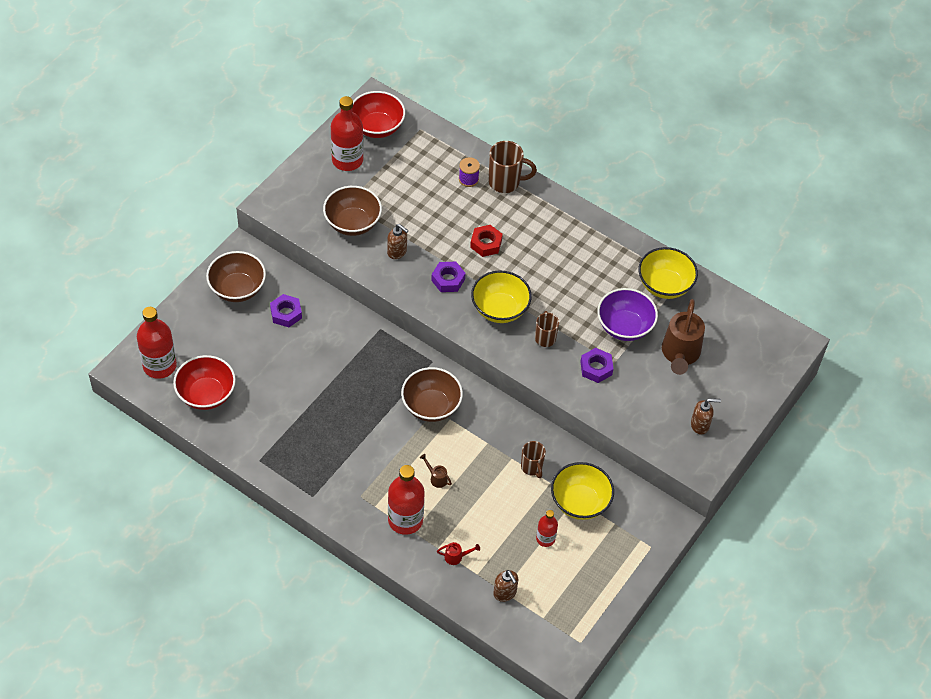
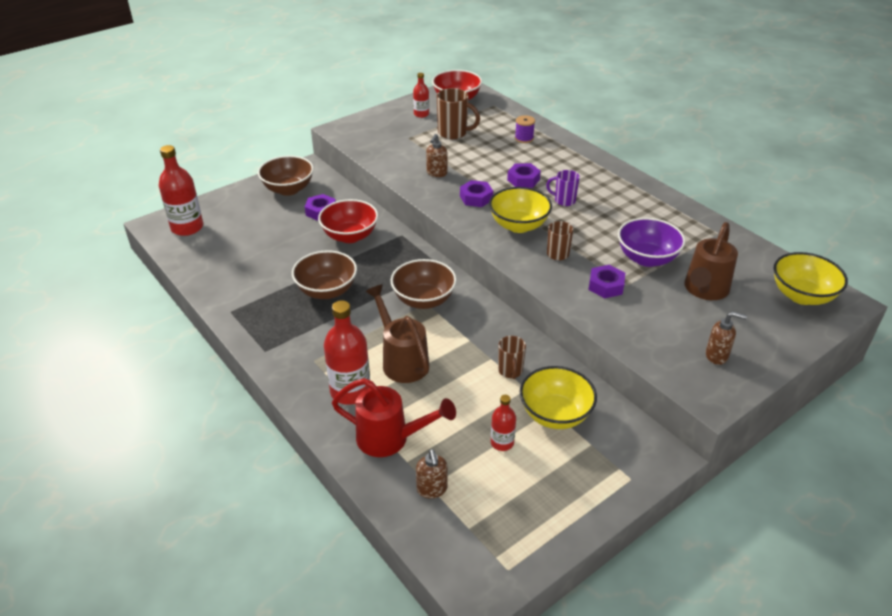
camera: 20 degrees right, 15 degrees down
(206, 394) = (214, 254): red bowl -> red bowl (350, 236)
(347, 160) = (421, 114): red bottle -> red bottle, size x0.55
(352, 223) = (405, 150): brown bowl -> brown bowl (327, 291)
(397, 252) = (436, 173): brown soap dispenser -> brown soap dispenser turned 60 degrees clockwise
(436, 478) = (402, 360): brown watering can -> brown watering can, size x2.42
(456, 557) = (390, 439): red watering can -> red watering can, size x2.42
(486, 243) = (523, 180): red nut -> purple nut
(505, 182) = (557, 144): brown mug -> brown mug (453, 133)
(533, 266) = (564, 200): none -> purple mug
(664, 285) = (698, 234): yellow bowl -> yellow bowl (801, 296)

